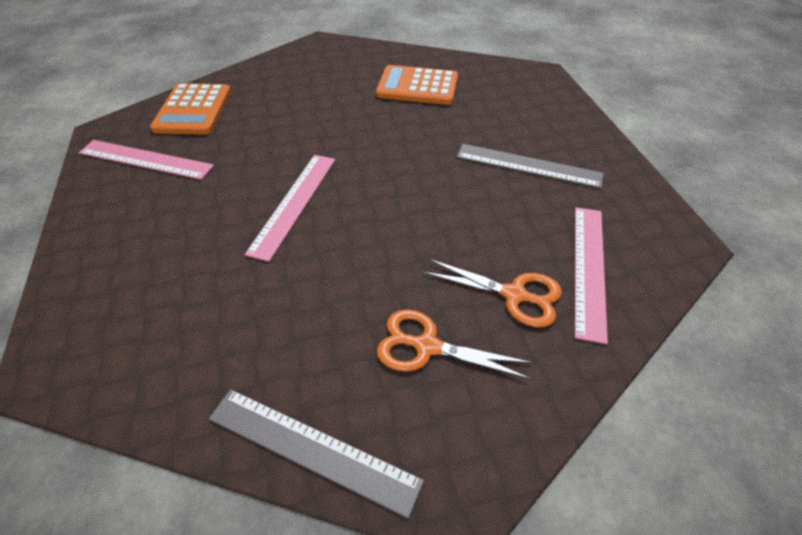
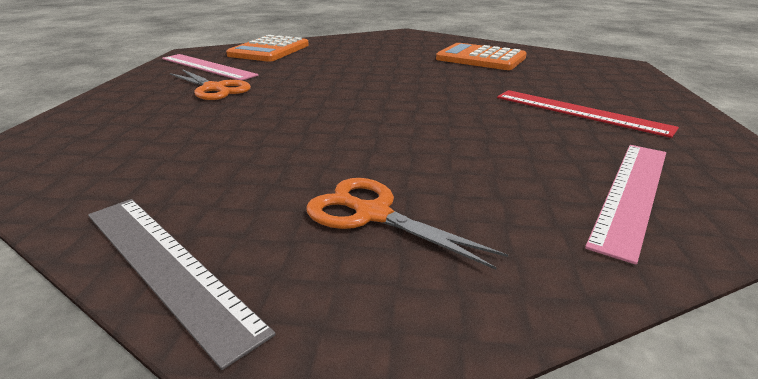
camera: 20 degrees right, 20 degrees down
(294, 203) = (309, 102): pink ruler -> none
(514, 295) = (513, 196): orange scissors -> orange scissors (214, 89)
(528, 165) = (580, 112): grey ruler -> red ruler

